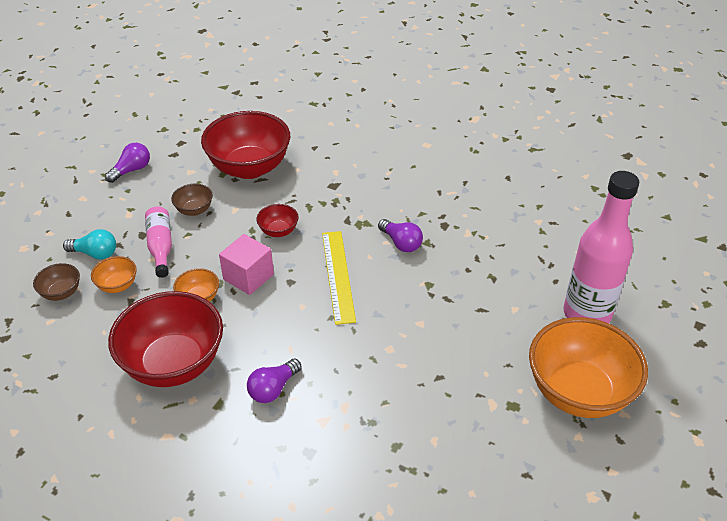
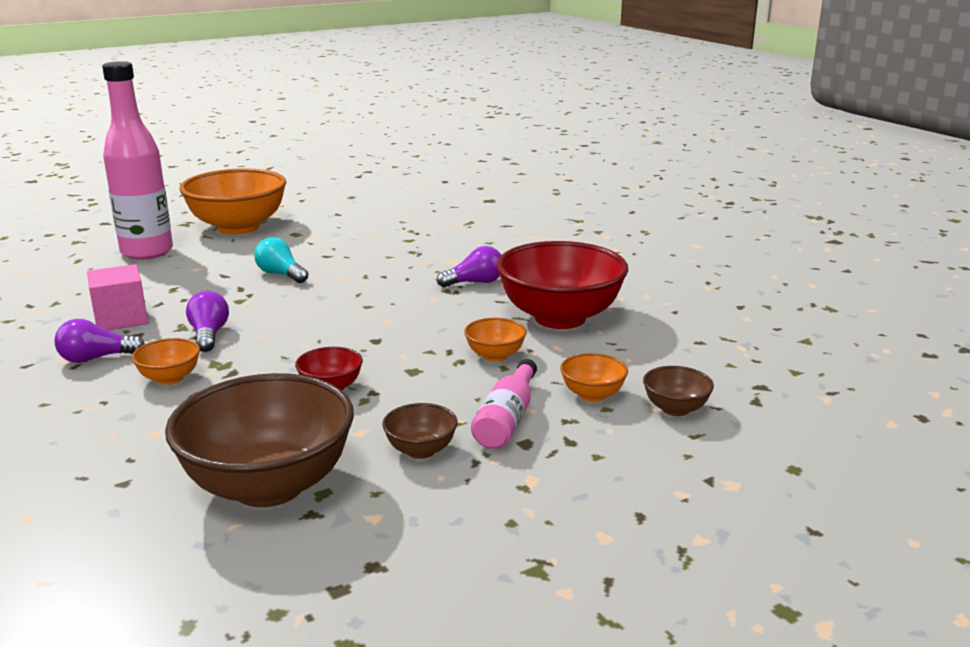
camera: 150 degrees left, 20 degrees down
(95, 253) = (611, 440): turquoise light bulb -> turquoise light bulb (281, 274)
(131, 170) = (481, 561): purple light bulb -> purple light bulb (96, 358)
(248, 277) = (419, 357): pink cube -> pink cube (121, 319)
(249, 168) = (269, 486): red bowl -> brown bowl
(338, 276) = (318, 330): yellow ruler -> none
(375, 203) = (170, 378): none -> orange bowl

